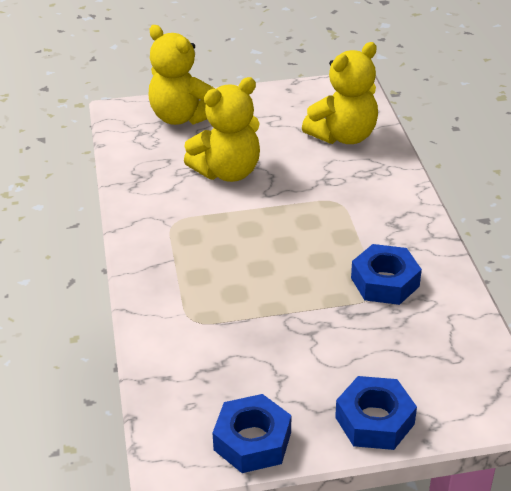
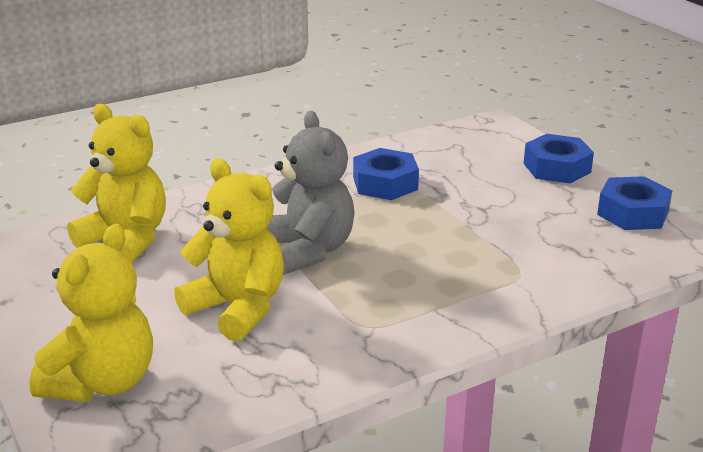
camera: 110 degrees left, 10 degrees down
(286, 215) = (308, 251): none -> grey teddy bear

